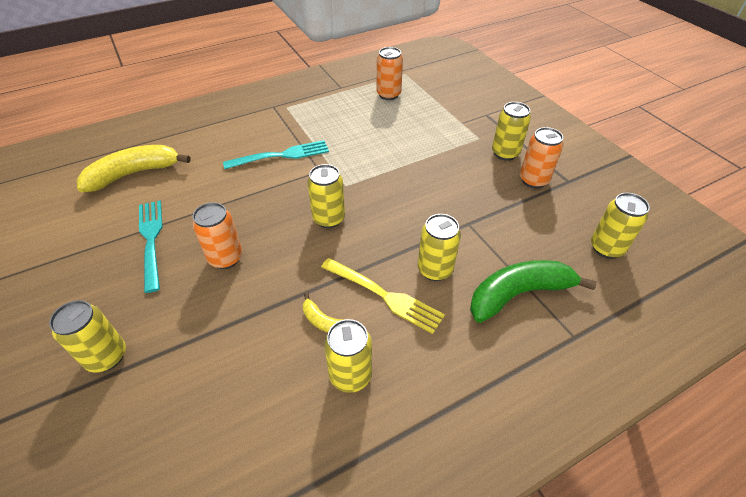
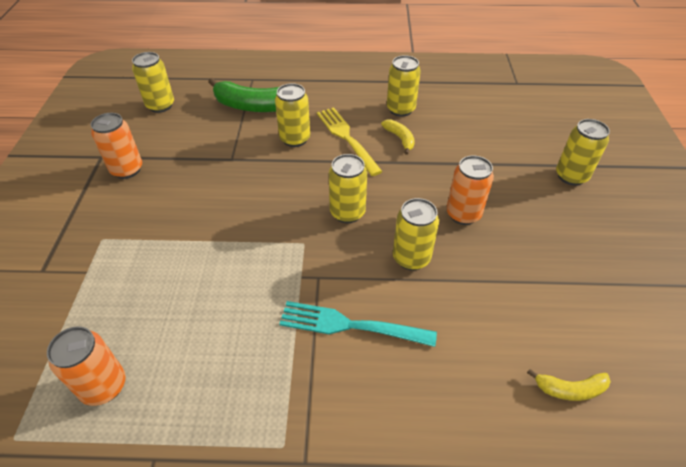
camera: 150 degrees left, 0 degrees up
(134, 174) = (570, 389): yellow banana -> yellow banana, size x0.49
(151, 240) = (539, 263): turquoise fork -> none
(505, 153) = (106, 207): yellow can -> yellow can (411, 258)

